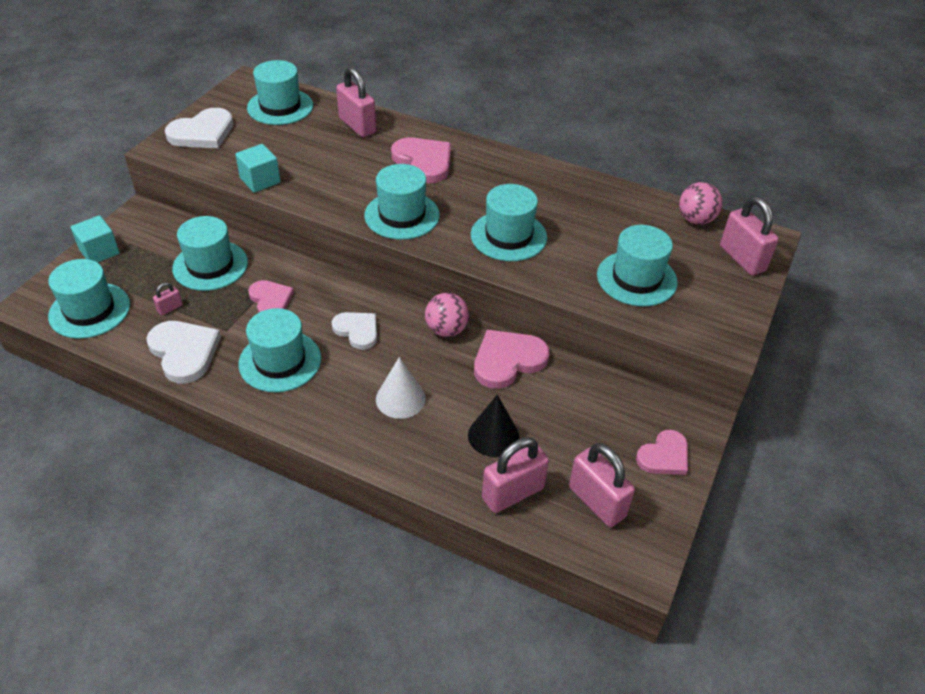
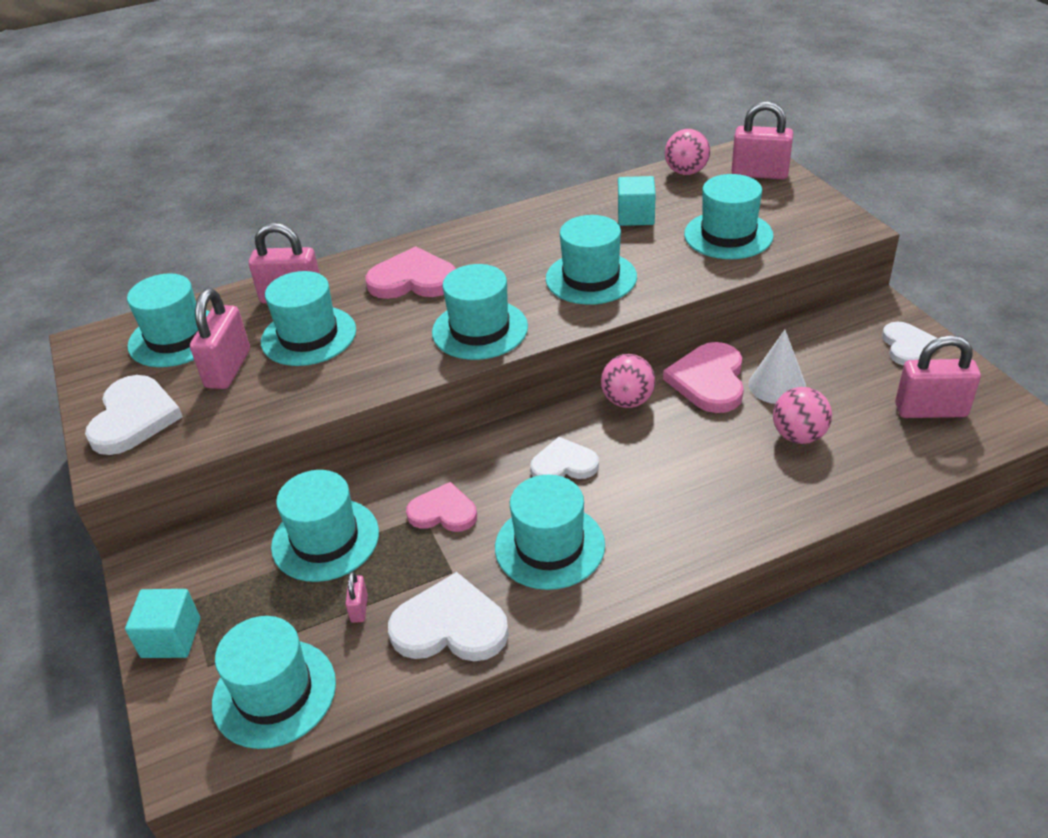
camera: 45 degrees left, 5 degrees down
(260, 180) = (289, 406): turquoise cube -> turquoise cube (636, 216)
(328, 152) = (308, 336): none -> turquoise hat
(400, 399) = (693, 477): white cone -> white cone (777, 385)
(493, 435) = (798, 436): black cone -> pink ball
(513, 493) = (881, 457): pink padlock -> pink padlock (228, 369)
(664, 456) = (907, 346): pink heart -> white heart

